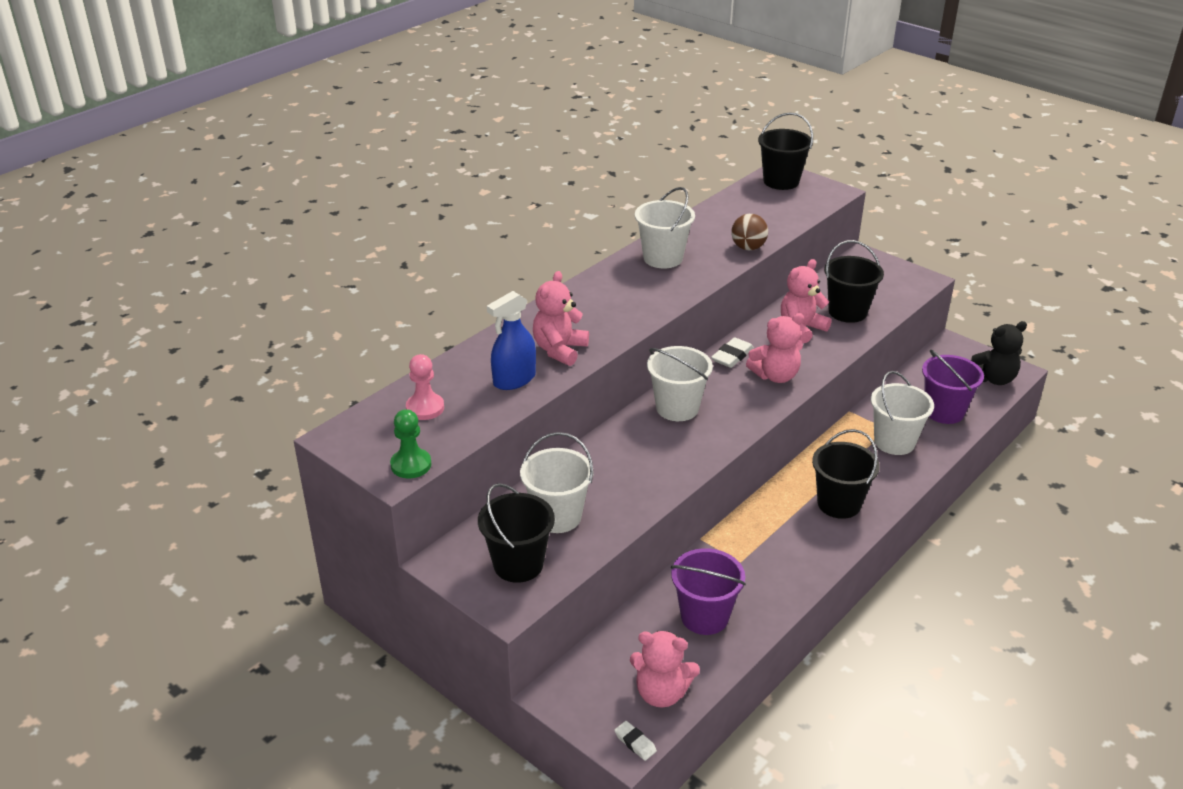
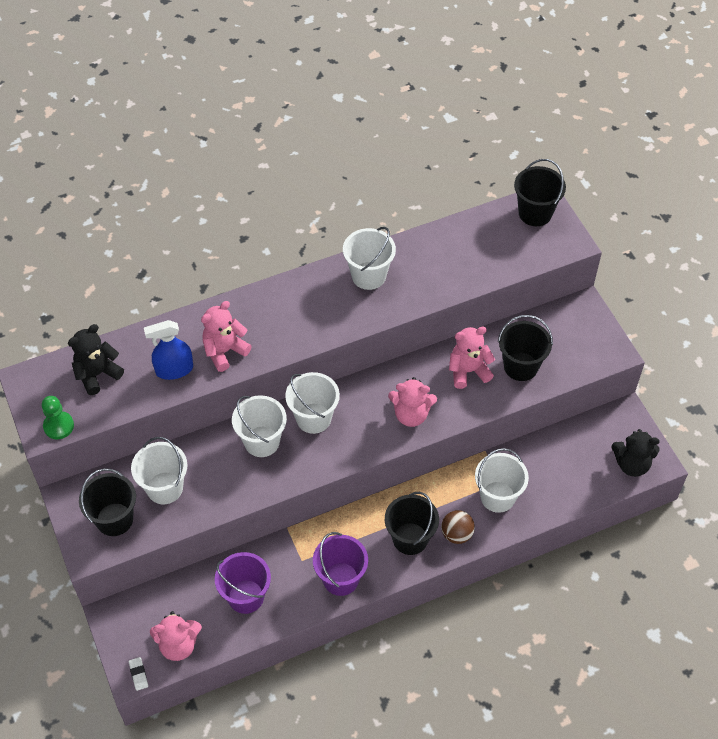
camera: 25 degrees right, 20 degrees up
(425, 408) = (97, 374): pink pawn -> black teddy bear
(637, 443) = (261, 441): none -> white bucket
(661, 693) = (178, 645): pink teddy bear -> pink teddy bear turned 45 degrees counterclockwise
(732, 356) = (392, 380): white eraser -> none
(748, 248) = (446, 288): brown ball -> brown ball (457, 534)
(944, 411) = (562, 482): purple bucket -> purple bucket (340, 579)

